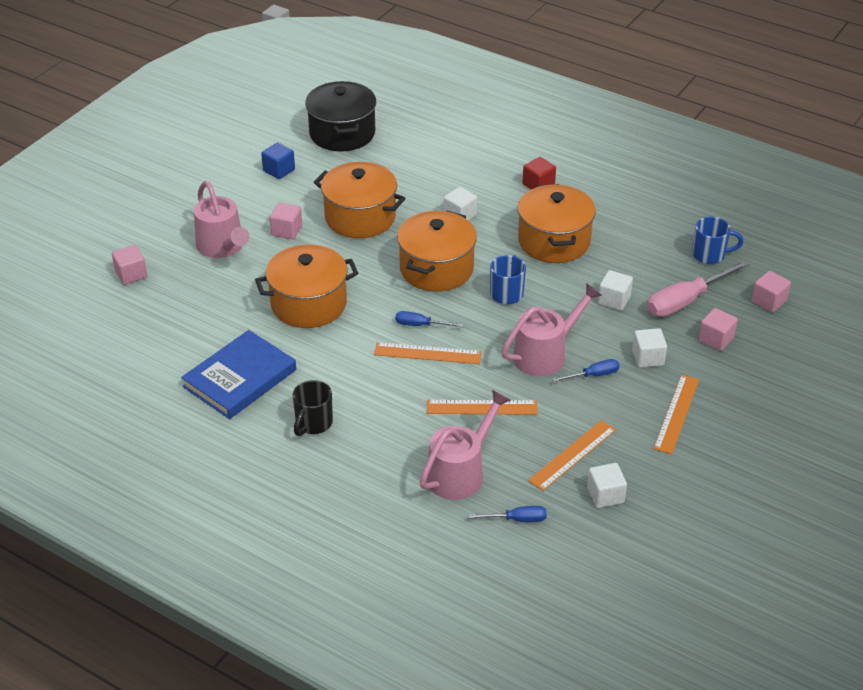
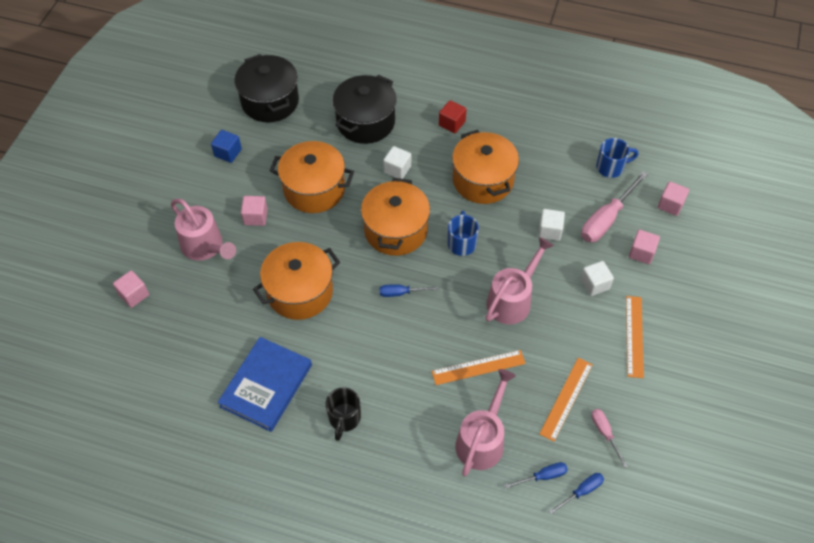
camera: 15 degrees left, 15 degrees up
(427, 353) = (416, 321): orange ruler -> none
(441, 168) = (365, 122): none -> black pot
(593, 375) = (557, 312): blue screwdriver -> blue screwdriver (581, 491)
(605, 495) = (604, 433): white cube -> pink screwdriver

